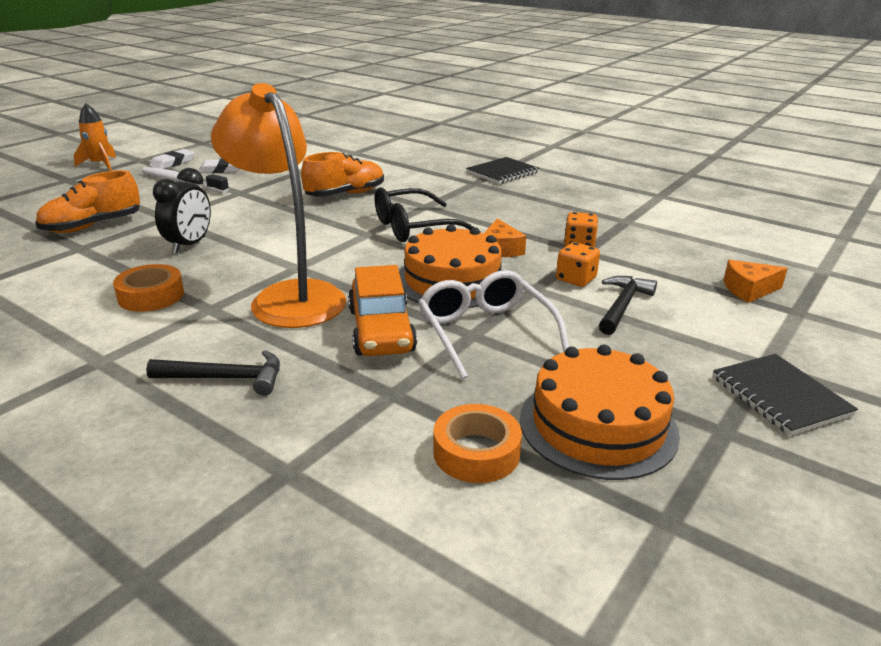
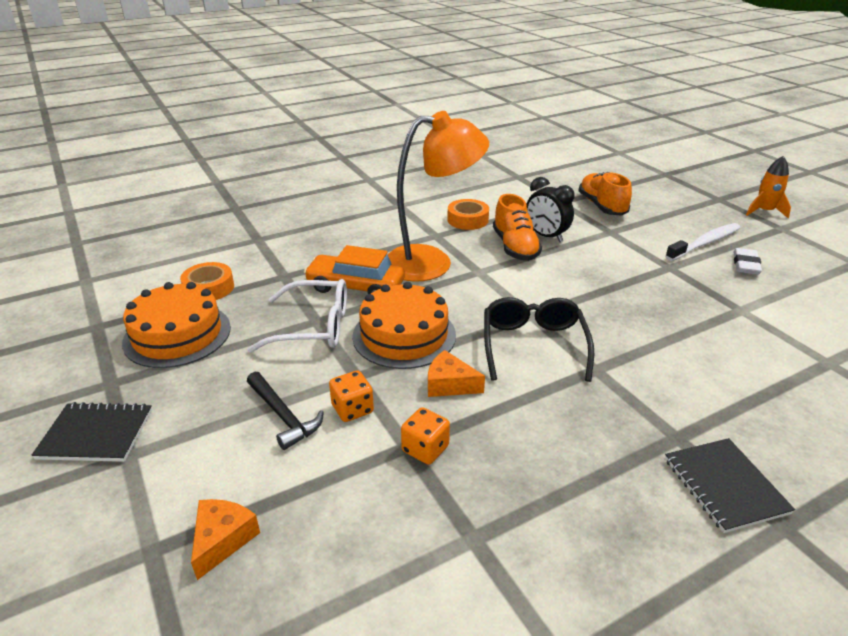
camera: 115 degrees right, 5 degrees up
(172, 163) = (770, 242): white eraser -> none
(225, 378) = (350, 233): black hammer -> none
(345, 194) = (649, 324): orange shoe -> orange shoe (515, 247)

